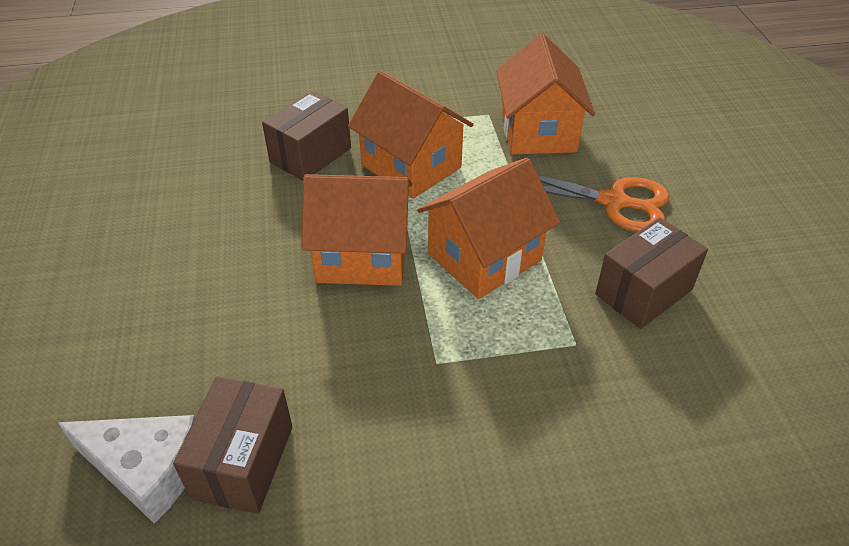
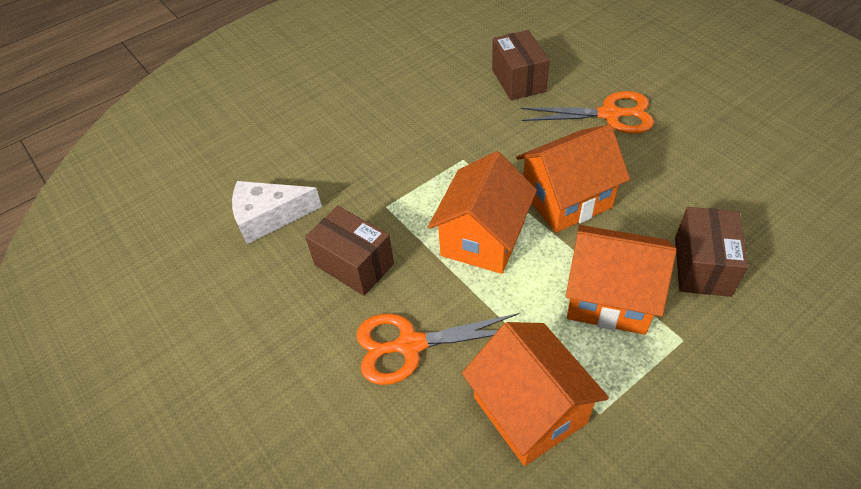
camera: 155 degrees right, 5 degrees up
(147, 469) = (557, 61): white cheese -> white cheese (269, 217)
(197, 332) = (609, 114): none -> orange scissors
(643, 292) = (354, 264): brown box -> brown box turned 75 degrees counterclockwise

